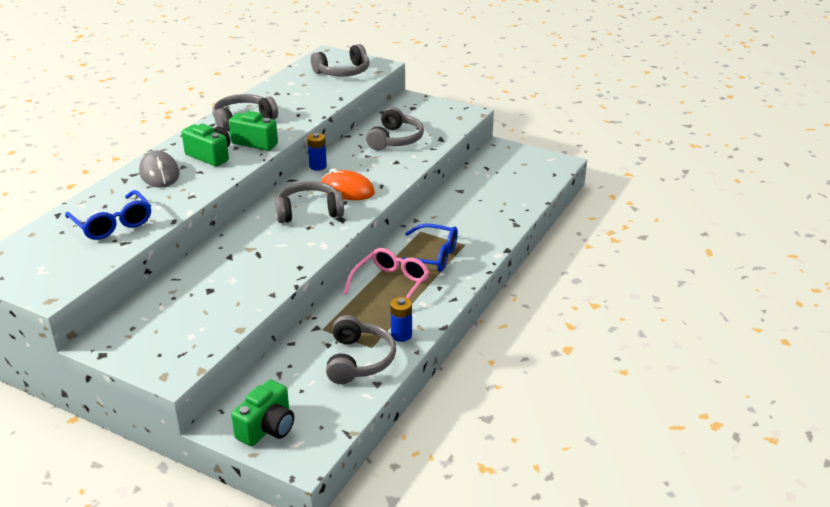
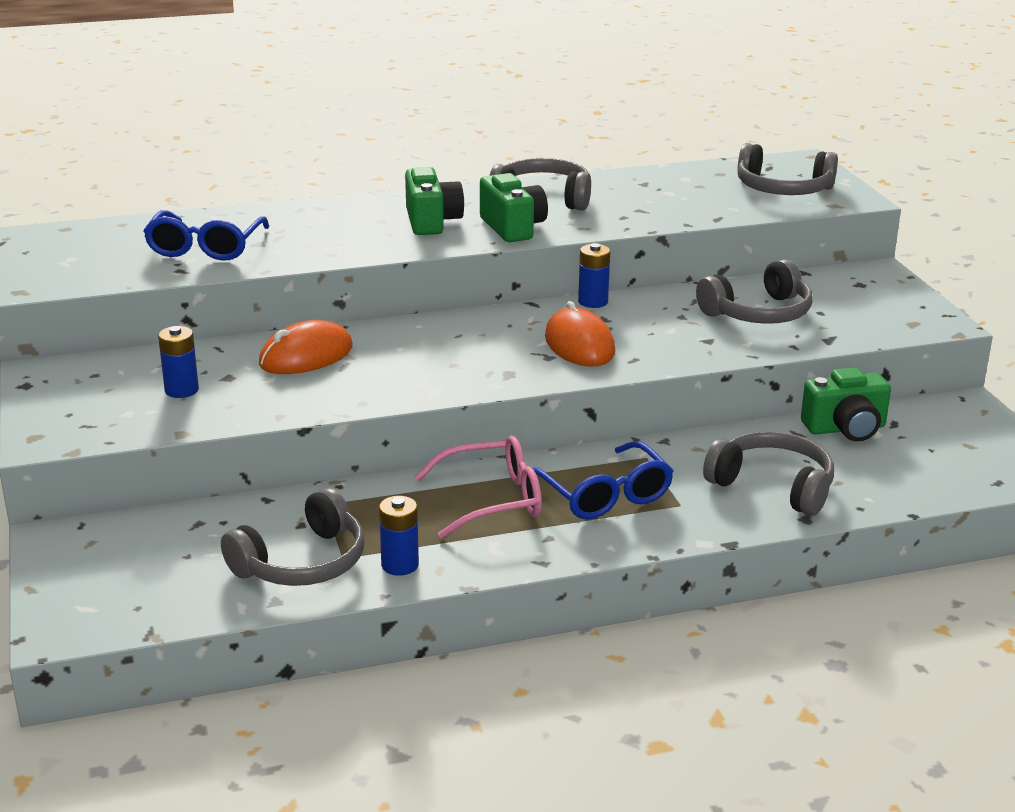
camera: 45 degrees right, 5 degrees down
(159, 173) = (345, 218): grey mouse -> none
(198, 309) = (181, 390): none -> blue battery
(230, 259) = (306, 356): none -> orange mouse
(267, 428) = (88, 571): green camera -> green camera (845, 428)
(309, 211) = (486, 347): grey headphones -> grey headphones (773, 486)

